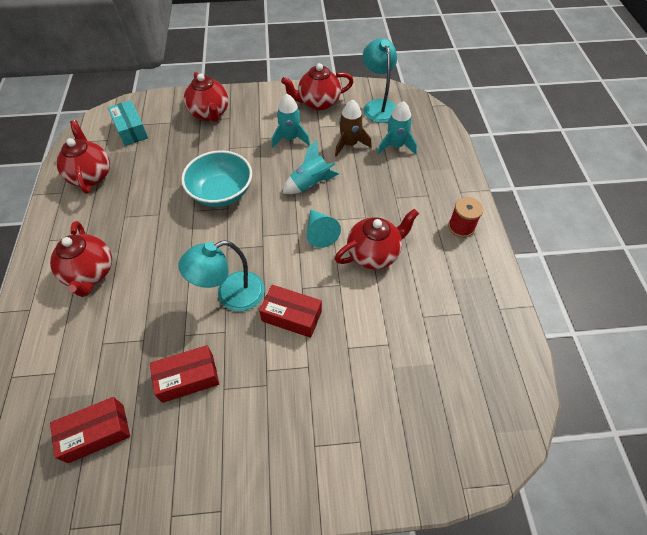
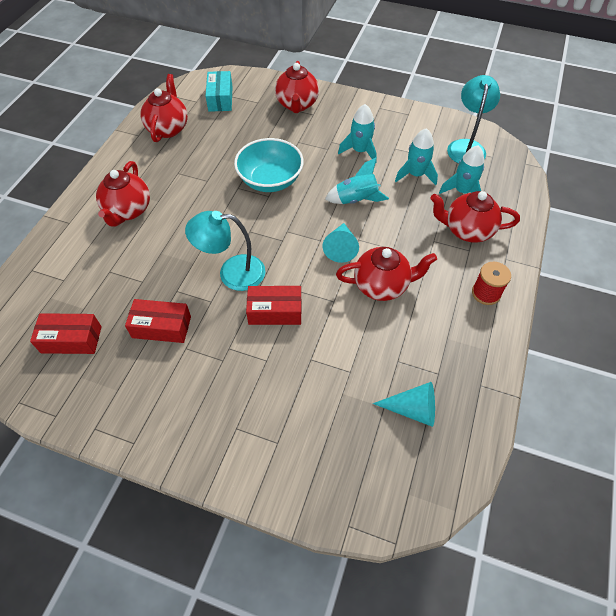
camera: 25 degrees right, 0 degrees up
(291, 316) = (275, 311): red box -> red box turned 45 degrees counterclockwise
(318, 103) = (406, 125): red teapot -> red teapot (467, 230)
(349, 144) = (415, 175): brown rocket -> turquoise rocket
(458, 355) = (412, 409): none -> turquoise cone

